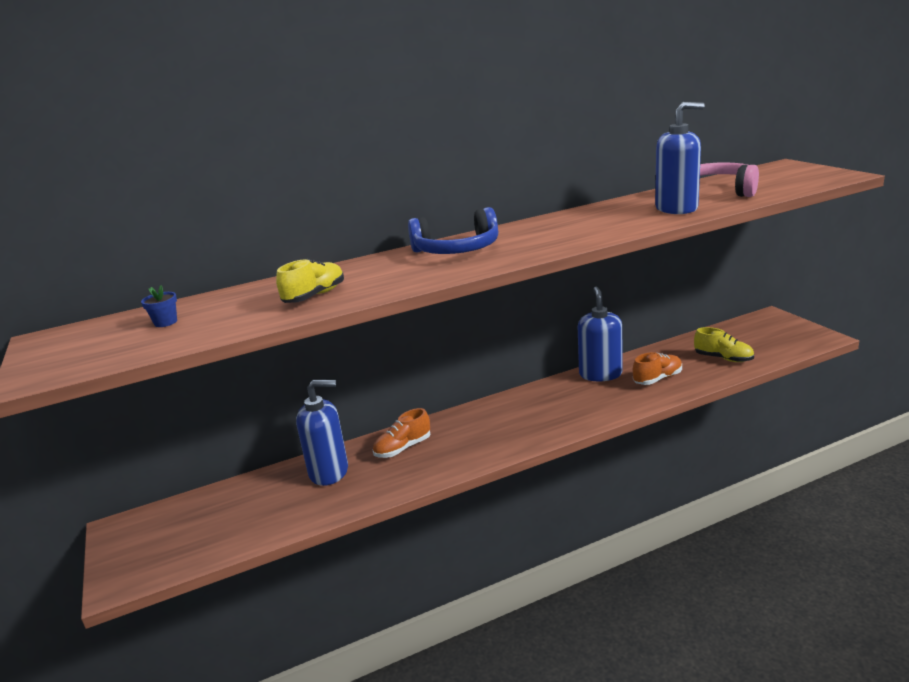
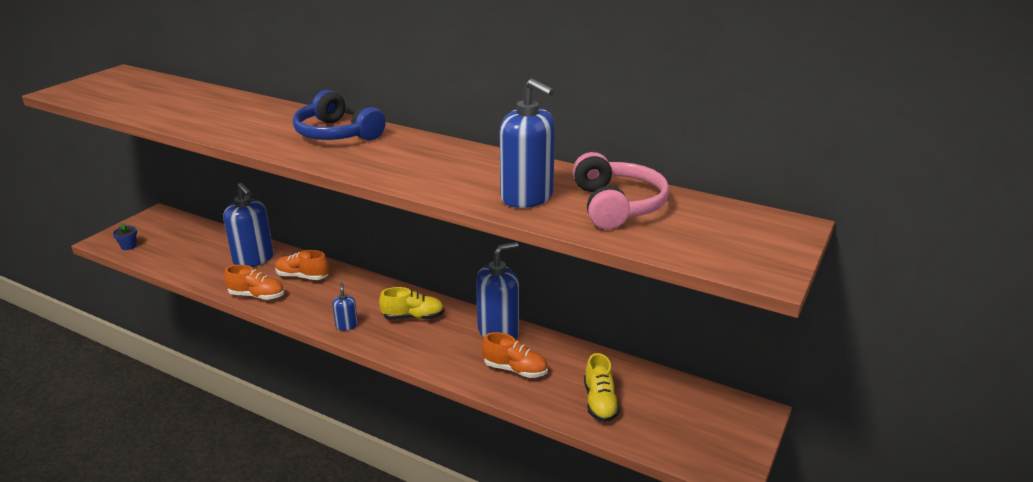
camera: 50 degrees right, 5 degrees up
(166, 322) = (150, 92): blue flower pot -> blue flower pot (129, 246)
(315, 296) = (210, 117): yellow shoe -> yellow shoe (413, 317)
(405, 481) = (257, 296): none -> orange shoe
(518, 440) = (346, 325): none -> blue soap dispenser

